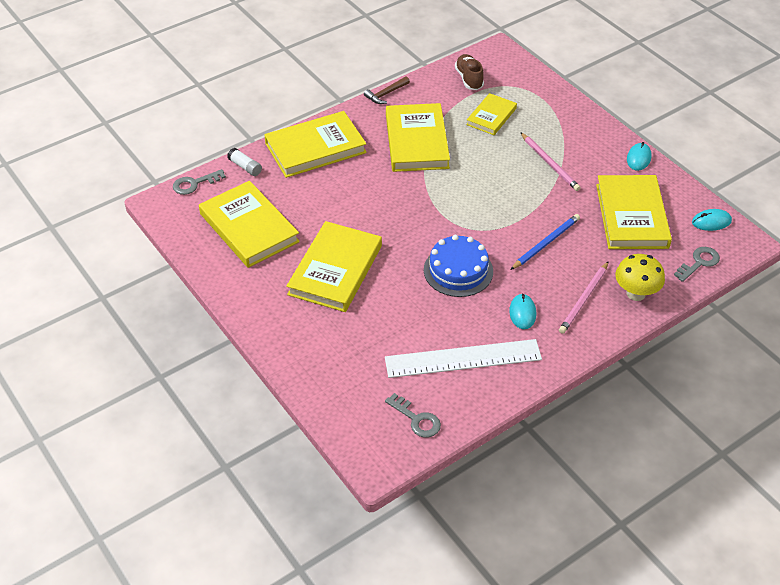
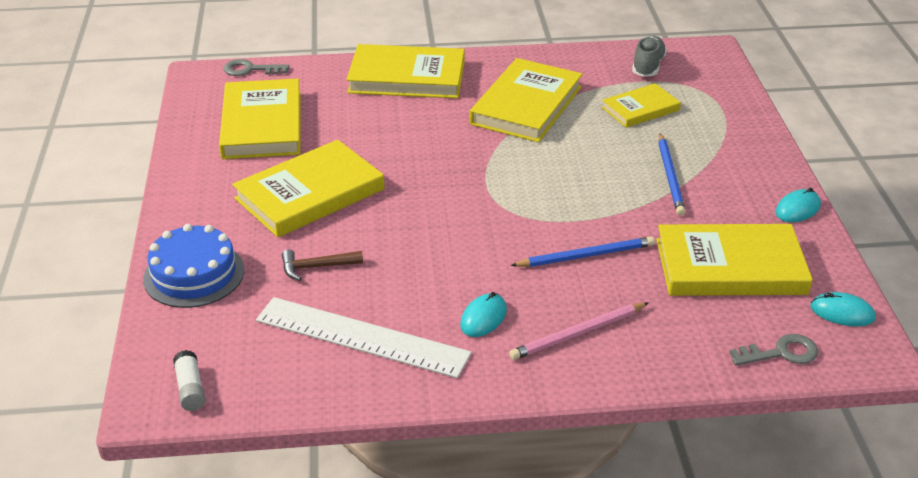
camera: 30 degrees right, 10 degrees down
(245, 167) = (316, 71): white glue stick -> white glue stick (190, 389)
(386, 94) = (535, 53): brown hammer -> brown hammer (317, 267)
(417, 419) = (242, 378): grey key -> none
(458, 270) = (448, 245): blue cake -> blue cake (194, 274)
(469, 79) = (647, 66): brown shoe -> grey shoe
(550, 163) = (670, 177): pink pencil -> blue pencil
(631, 216) = (730, 266): yellow book -> yellow book turned 60 degrees clockwise
(635, 293) = (655, 354): yellow mushroom -> none

